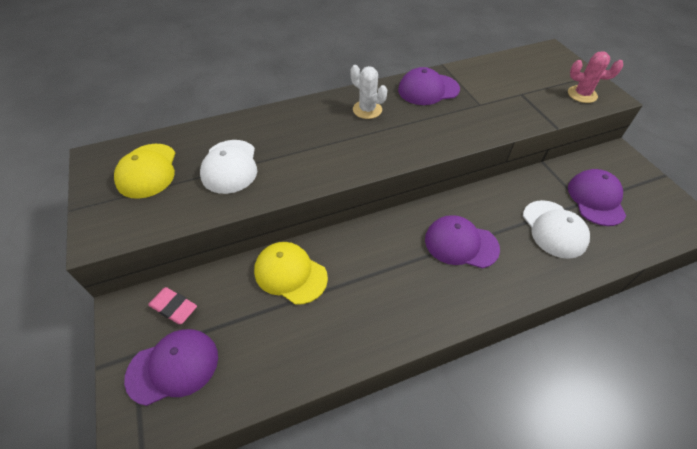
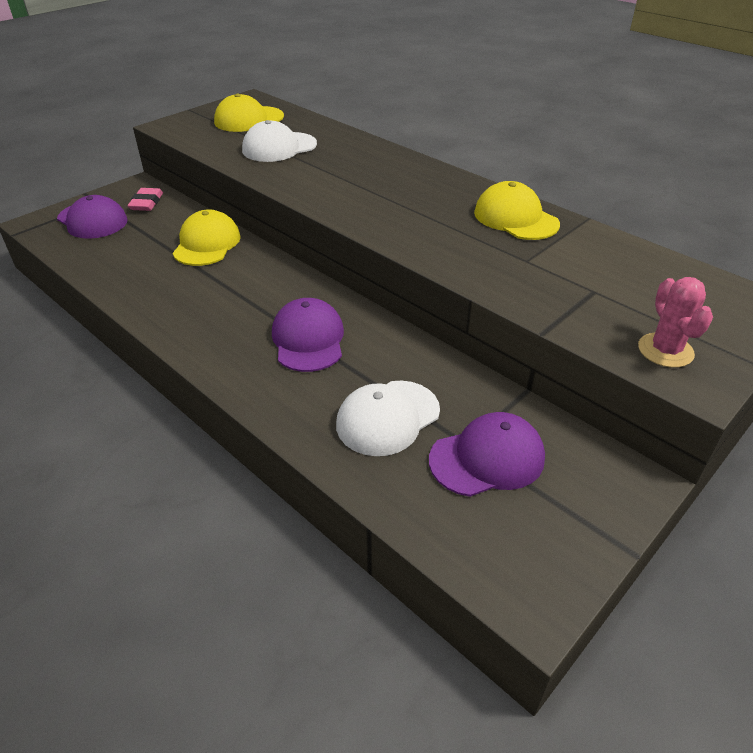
camera: 65 degrees right, 10 degrees down
(367, 110) = (430, 189): white cactus -> none
(428, 89) = (515, 218): purple cap -> yellow cap

